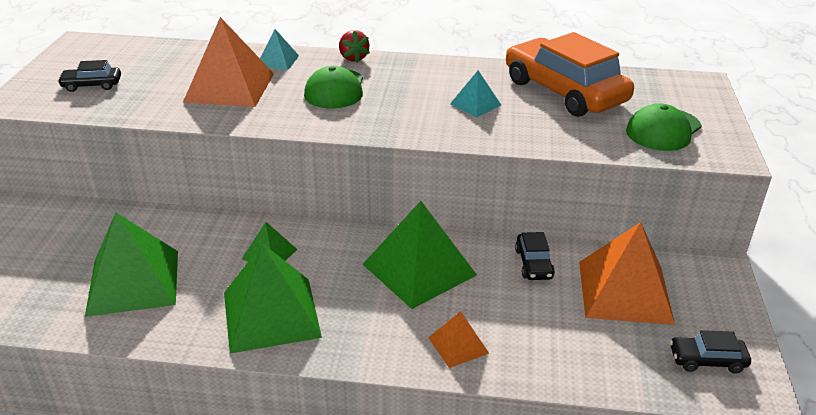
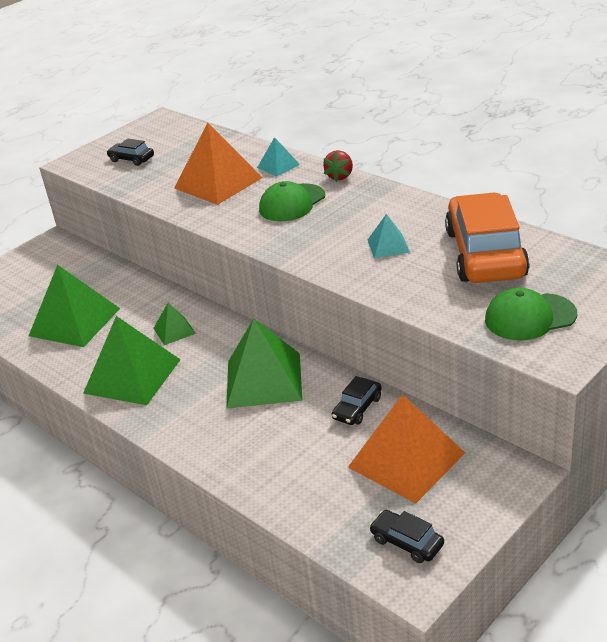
camera: 40 degrees right, 0 degrees up
(458, 345) = (229, 448): orange pyramid -> none

